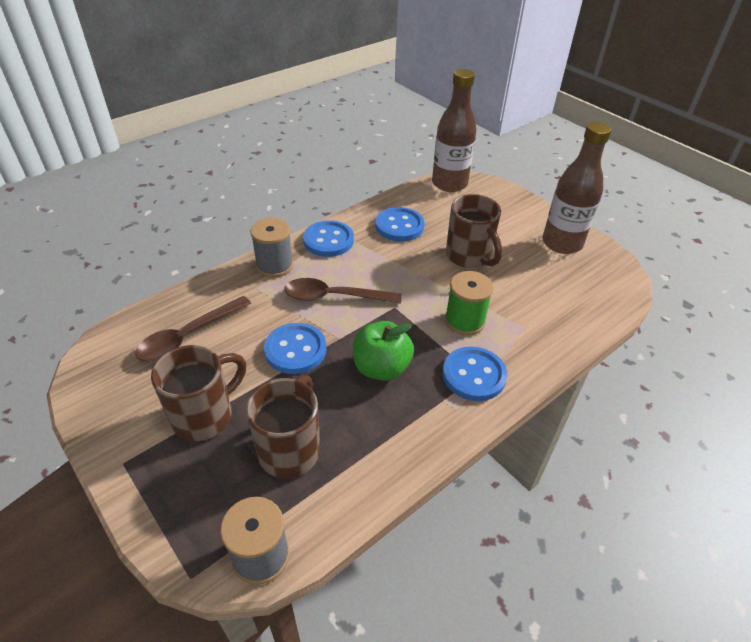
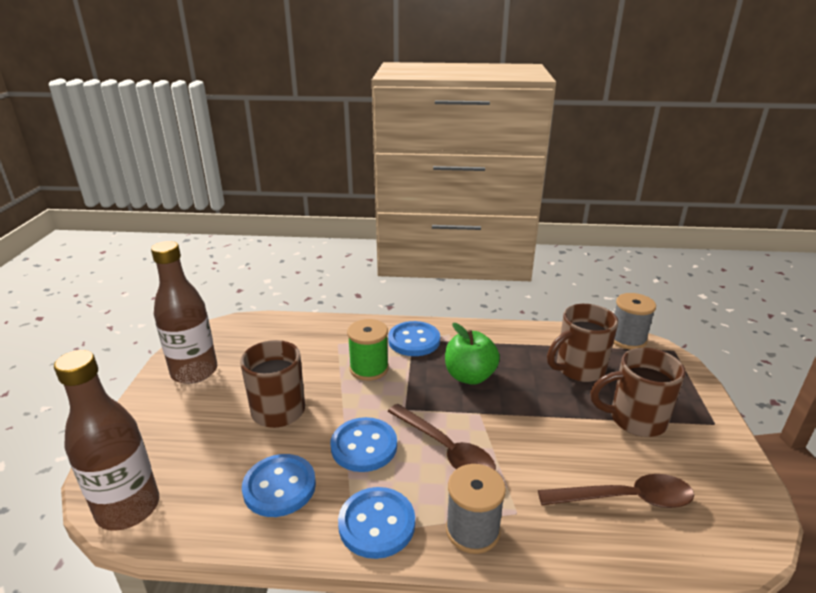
camera: 135 degrees left, 15 degrees down
(295, 350) = (525, 425): blue button -> blue button (364, 446)

